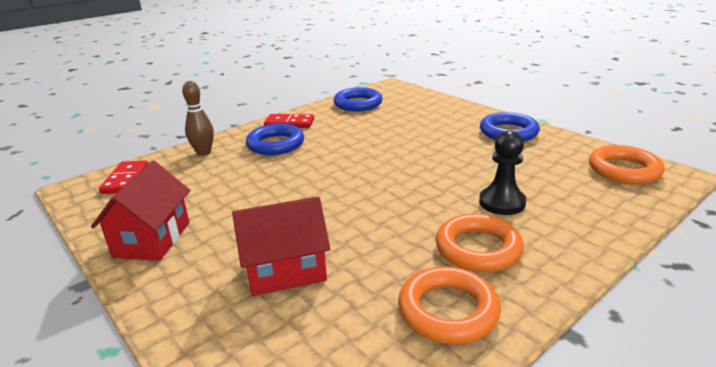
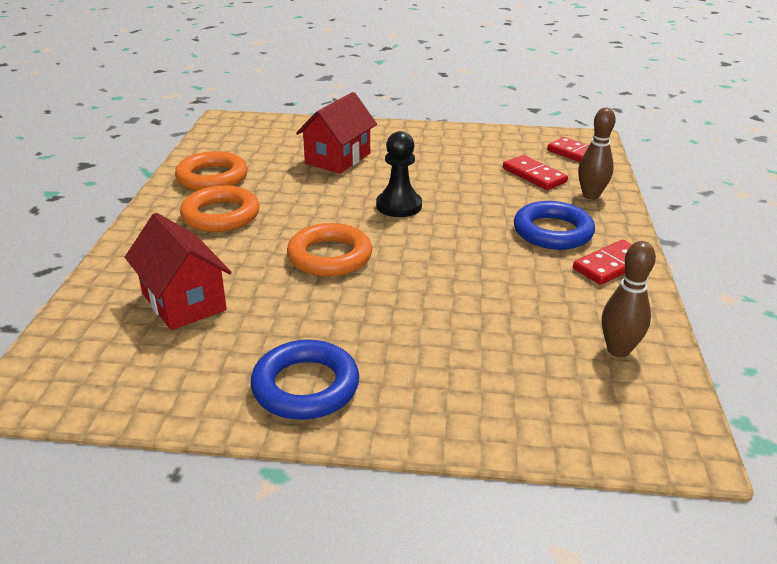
camera: 135 degrees right, 5 degrees up
(152, 239) = (453, 140): red house -> red house (184, 301)
(193, 178) = (534, 175): none -> red domino
(358, 104) = (618, 350): blue ring -> brown bowling pin
(502, 202) = (229, 261): black pawn -> black pawn (399, 206)
(624, 170) = (99, 370): orange ring -> orange ring (330, 256)

